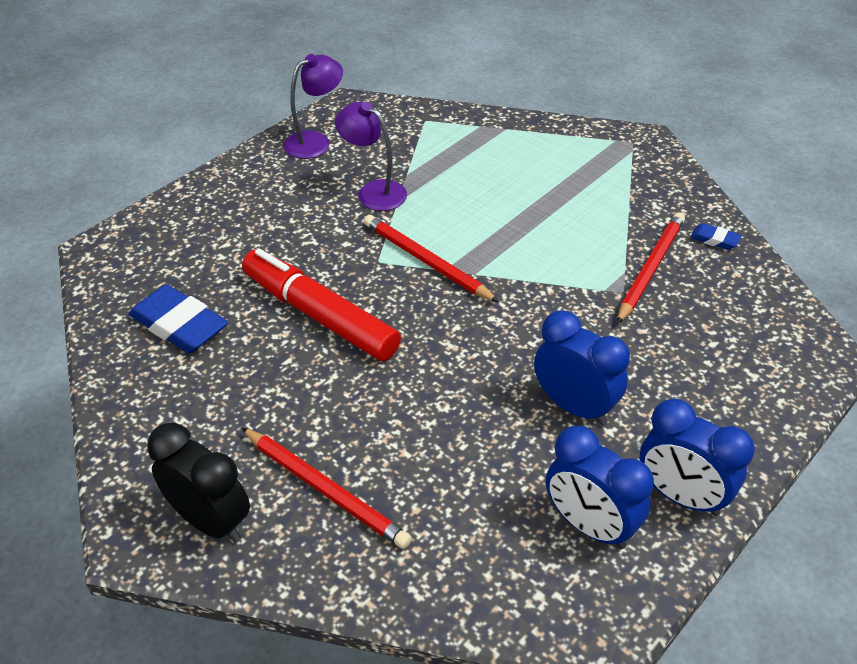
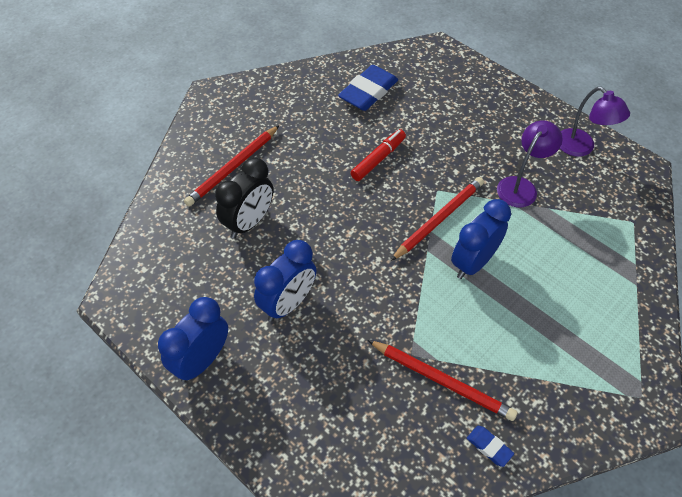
camera: 90 degrees right, 10 degrees up
(210, 520) = (219, 120): black clock -> black clock (249, 222)
(320, 316) = (378, 159): red marker -> red marker, size x0.57
(589, 526) = (187, 301): blue clock -> blue clock (473, 262)
(714, 240) = (489, 447): blue eraser -> blue eraser turned 75 degrees counterclockwise

